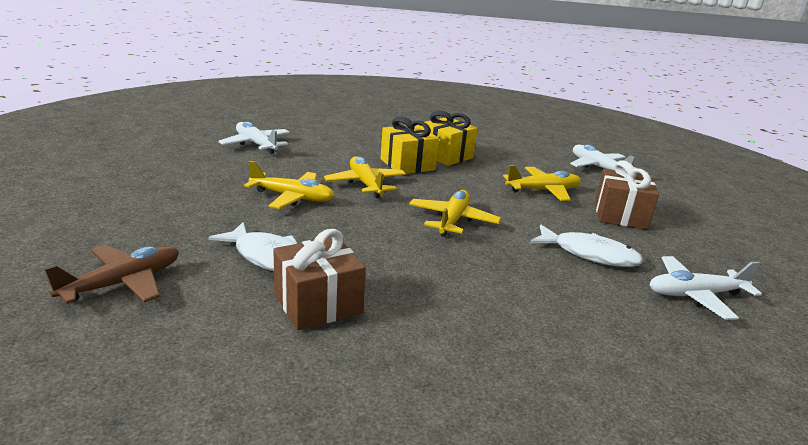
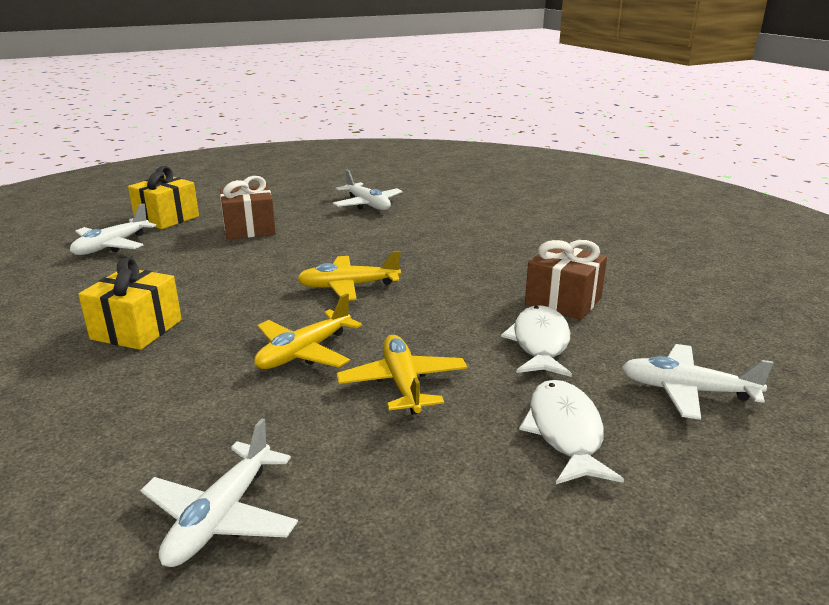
camera: 115 degrees left, 0 degrees up
(123, 283) = (687, 390): brown plane -> white plane
(407, 164) = (201, 345): yellow gift -> yellow gift (167, 218)
(543, 191) = (218, 261): yellow plane -> none
(589, 254) = (346, 233): white fish -> white fish (565, 432)

